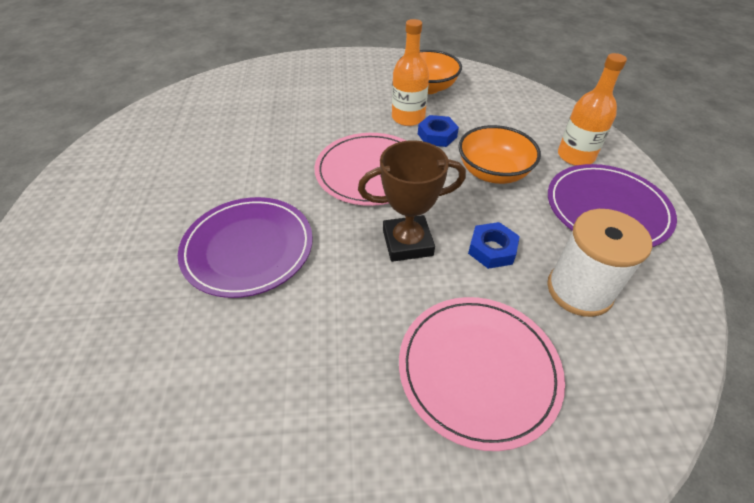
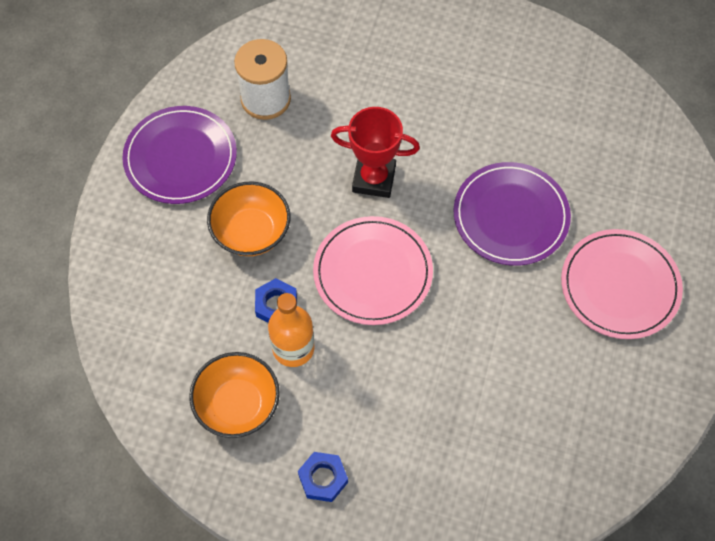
camera: 160 degrees left, 15 degrees up
(407, 243) = (374, 179): brown trophy -> red trophy
(478, 370) = (372, 72): pink plate -> pink plate (620, 286)
(492, 249) = (308, 151): blue nut -> blue nut (323, 478)
(575, 156) = (153, 226): orange bottle -> none

